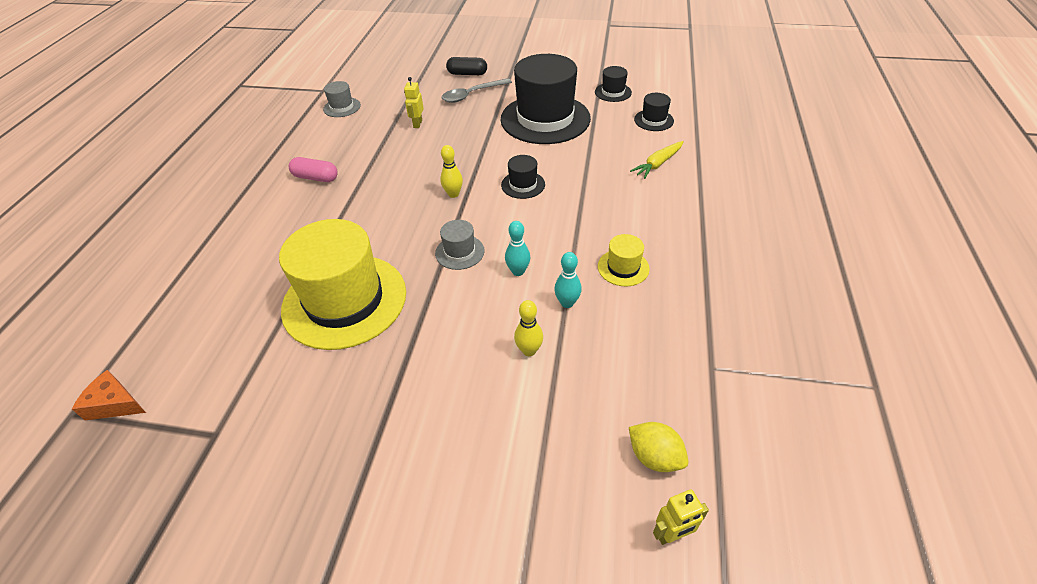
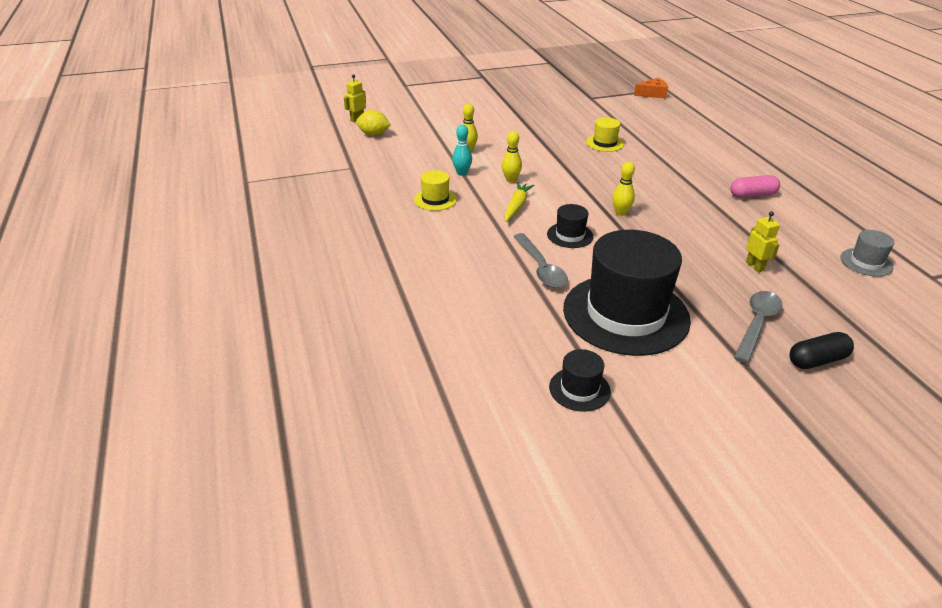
camera: 150 degrees right, 10 degrees down
(344, 300) = (605, 143): yellow hat -> yellow hat, size x0.43
(460, 252) = (565, 180): grey hat -> none
(518, 271) = (511, 180): turquoise bowling pin -> yellow bowling pin
(574, 163) = (541, 268): none -> grey spoon
(653, 120) = (490, 352): black hat -> none
(658, 164) = (452, 291): yellow carrot -> yellow carrot (516, 206)

